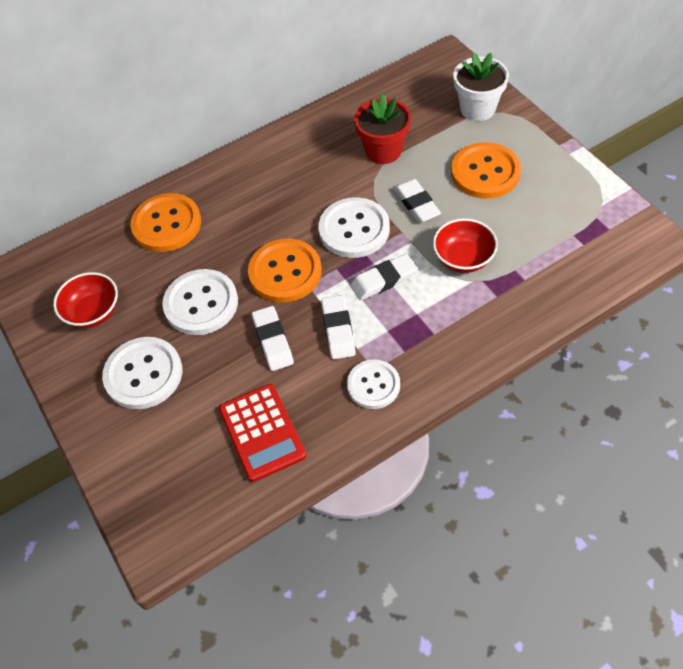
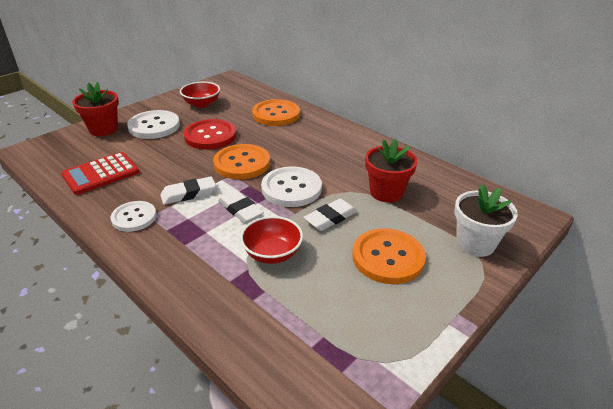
camera: 70 degrees right, 20 degrees down
(126, 444) = (103, 129): none -> red flower pot
(201, 303) = (210, 136): white button -> red button
(273, 341) = (178, 167): white eraser -> none

